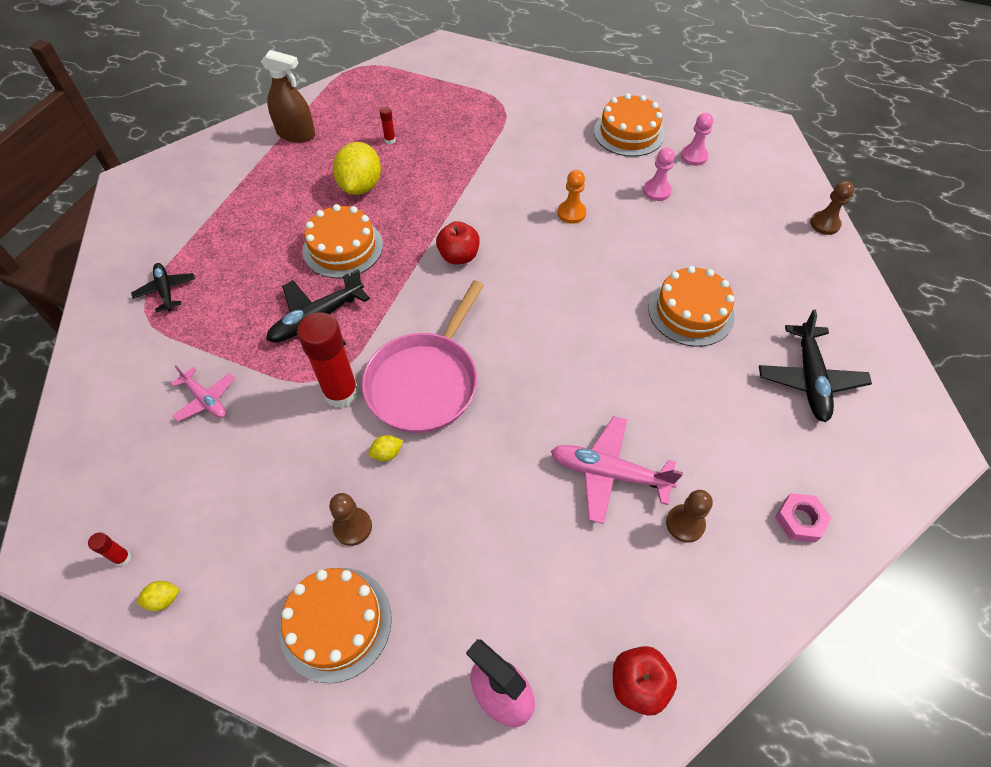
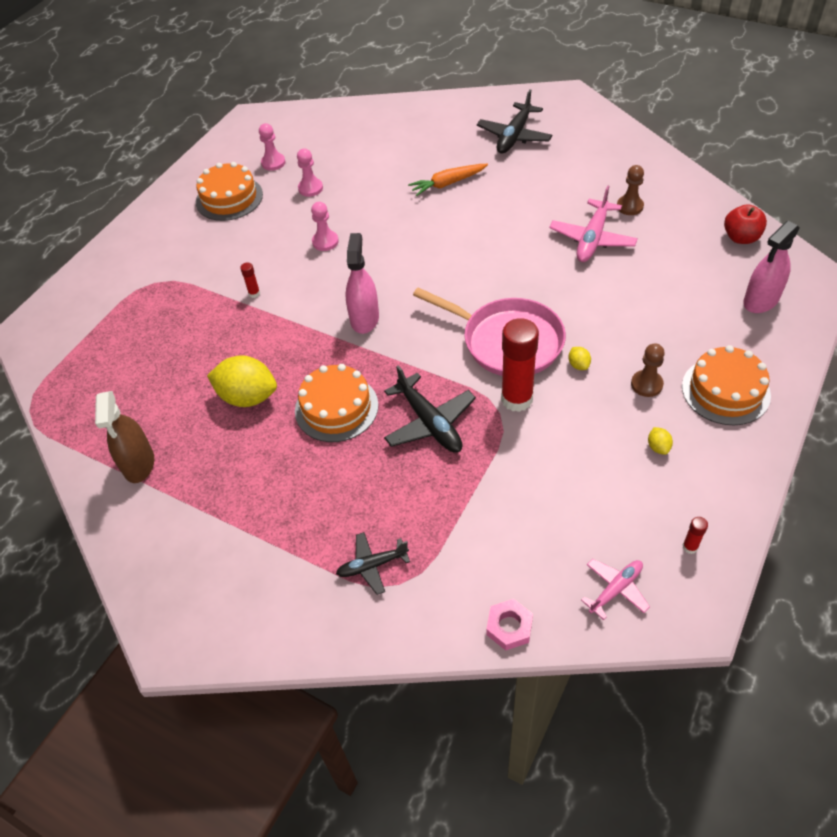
camera: 80 degrees left, 5 degrees down
(163, 599) = (723, 508): yellow lemon -> yellow lemon (658, 447)
(206, 399) = (521, 505): pink plane -> pink plane (616, 589)
(296, 134) = (139, 463): brown spray bottle -> brown spray bottle turned 150 degrees clockwise
(390, 140) = (180, 374): red glue stick -> red glue stick (254, 293)
(459, 256) = (364, 318): red apple -> pink spray bottle
(571, 213) = (325, 242): orange pawn -> pink pawn
(691, 311) = (447, 184): orange cake -> orange carrot
(800, 520) = (623, 157): pink nut -> pink nut (509, 627)
(809, 379) = (514, 136): black plane -> black plane turned 105 degrees clockwise
(824, 224) = (369, 107): brown pawn -> none

